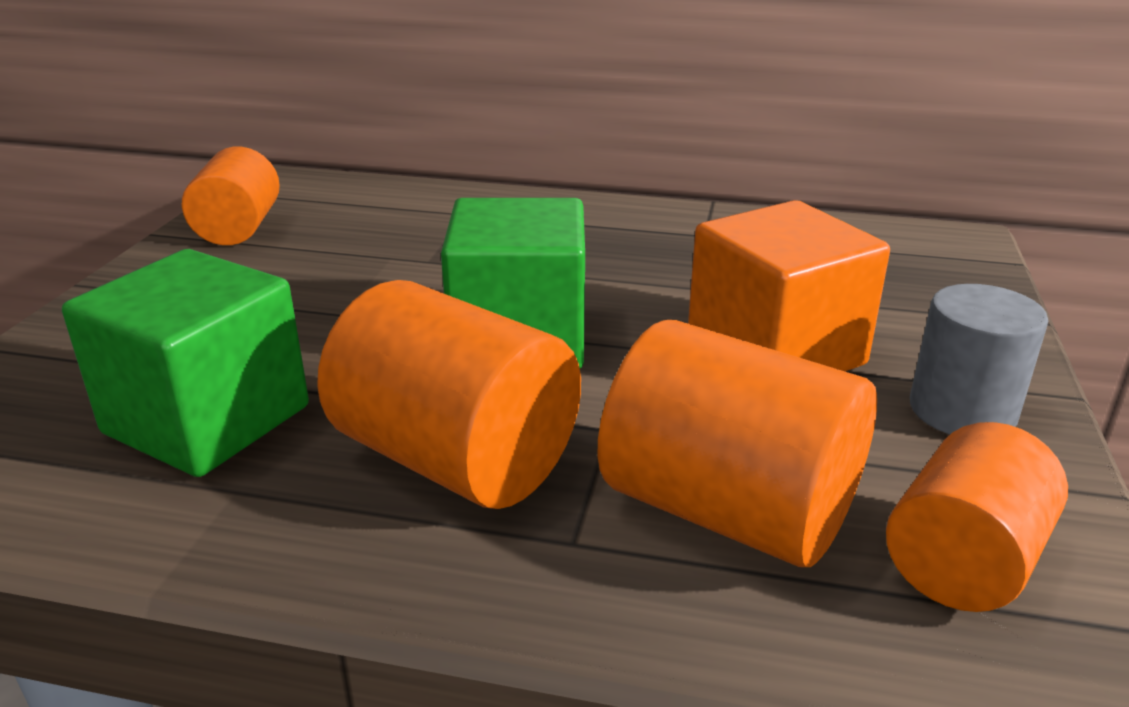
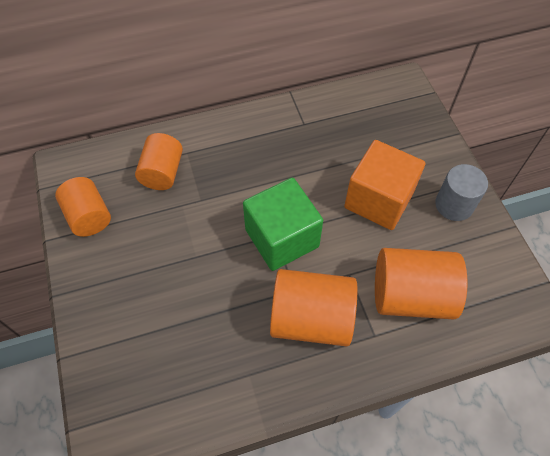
camera: 30 degrees left, 30 degrees up
(207, 420) = (205, 347): green cube -> none
(963, 562) = (485, 282): orange cylinder -> orange cylinder (162, 172)

